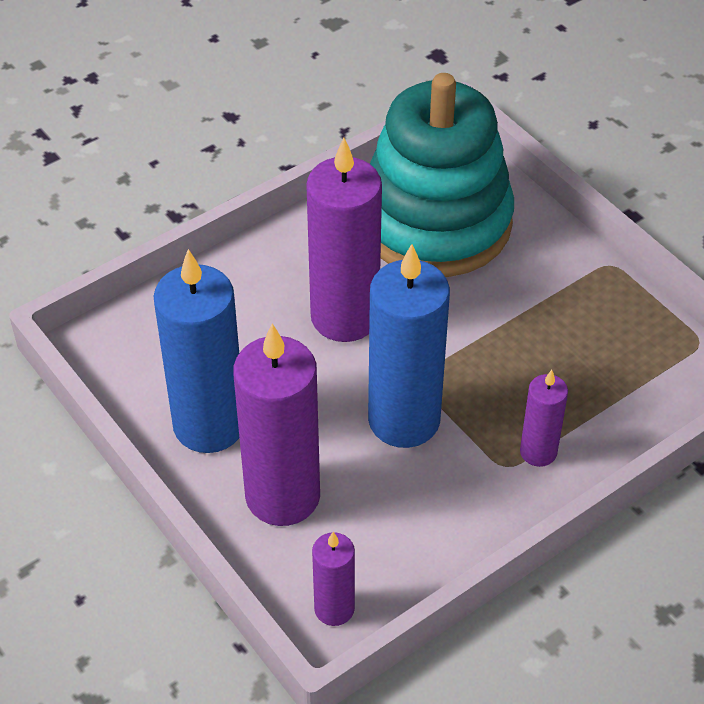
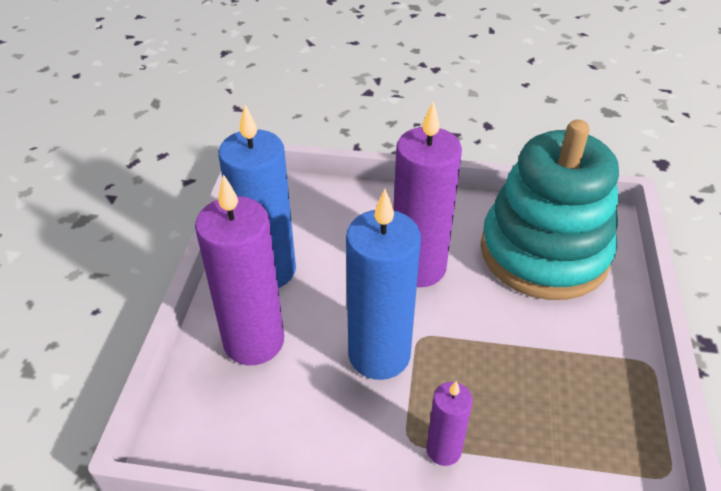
camera: 45 degrees right, 5 degrees down
(334, 609) = (193, 435): purple candle -> none

